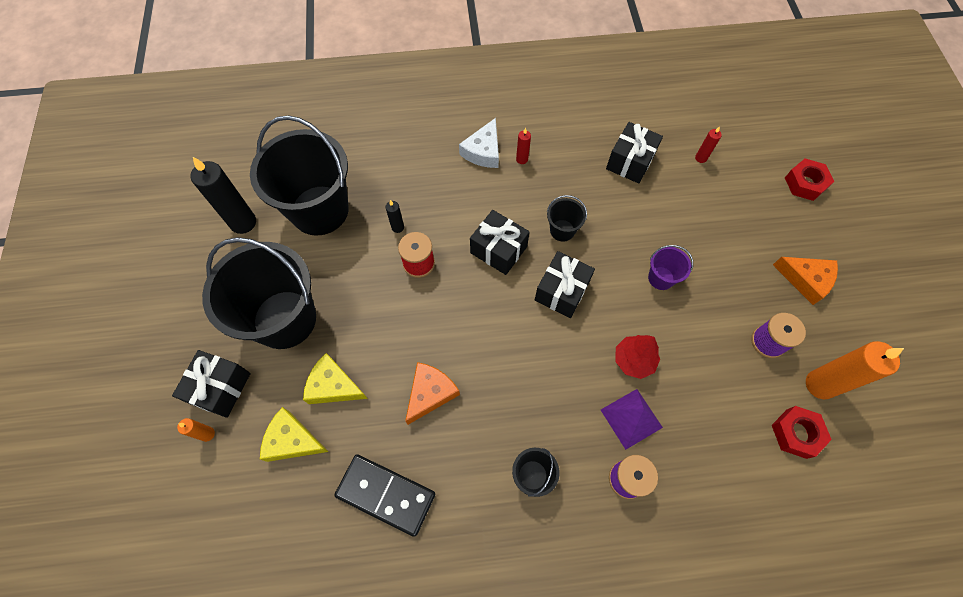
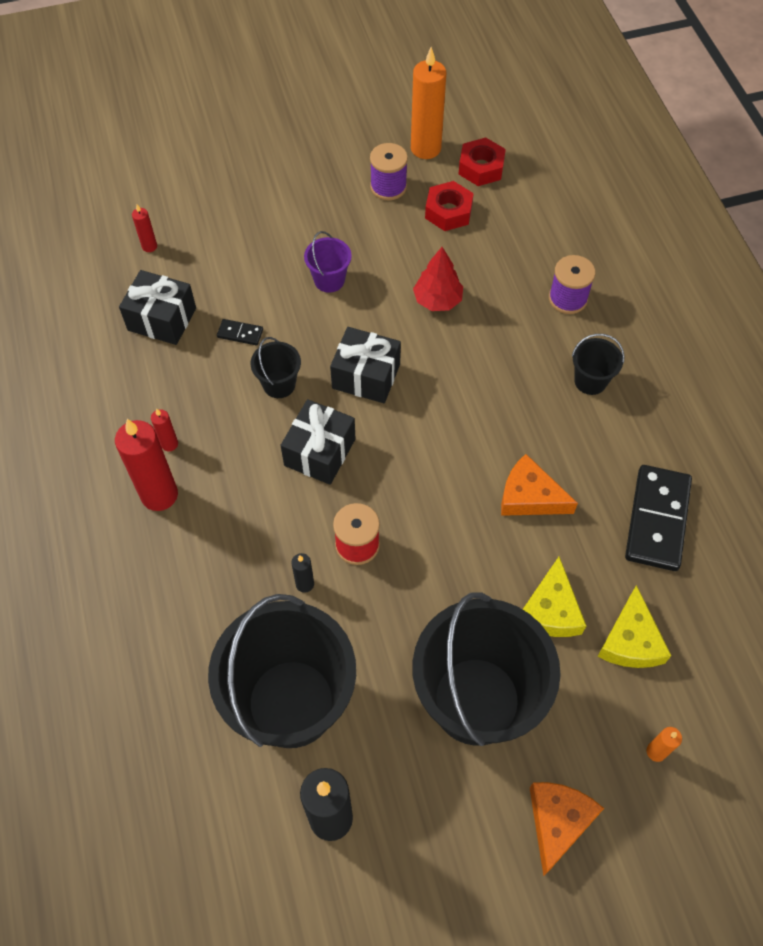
camera: 100 degrees left, 5 degrees down
(220, 388) = (593, 757): black gift -> none
(483, 151) = (159, 495): white cheese -> red candle
(612, 210) = (240, 333): none -> black domino
(631, 418) = (504, 299): purple pyramid -> none
(805, 183) = (178, 150): red nut -> red nut (448, 212)
(806, 280) = (307, 154): orange cheese -> orange cheese (558, 821)

